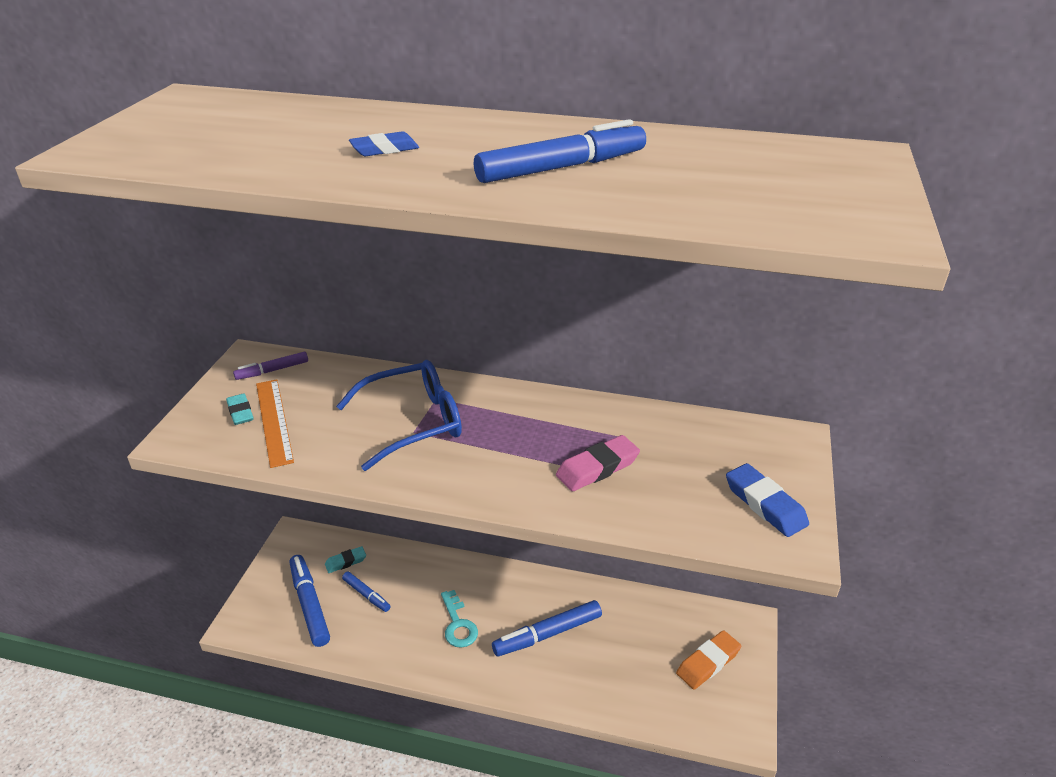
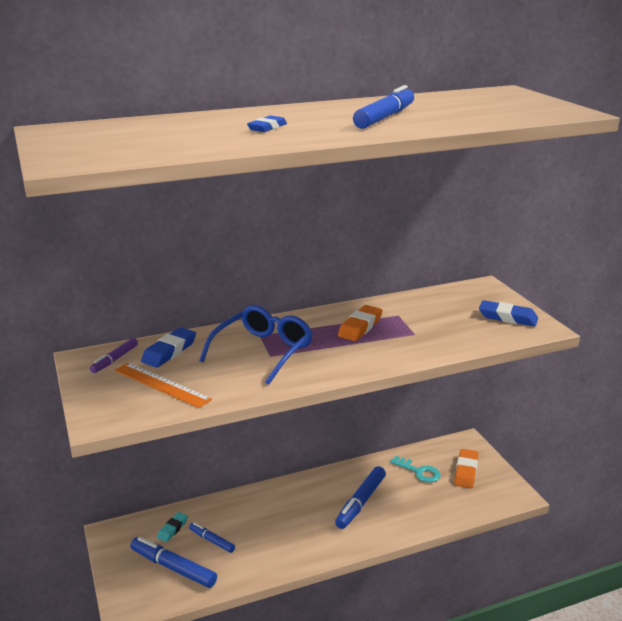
camera: 35 degrees left, 10 degrees down
(240, 412) = (127, 389): turquoise eraser -> none
(328, 382) = (169, 351): none -> blue eraser
(366, 595) = (211, 540): blue marker -> blue marker turned 150 degrees counterclockwise
(458, 624) = (297, 525): turquoise key -> turquoise key (419, 472)
(555, 435) = (360, 327): none -> orange eraser
(597, 468) = (405, 333): pink eraser -> none

